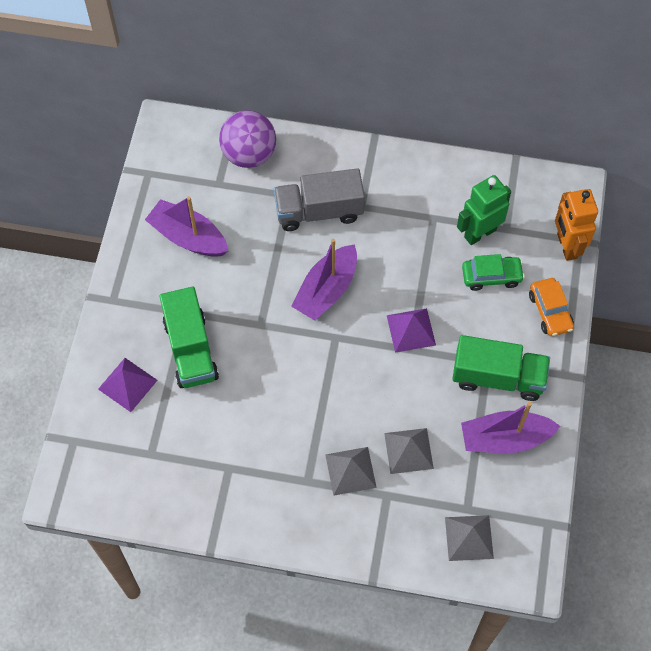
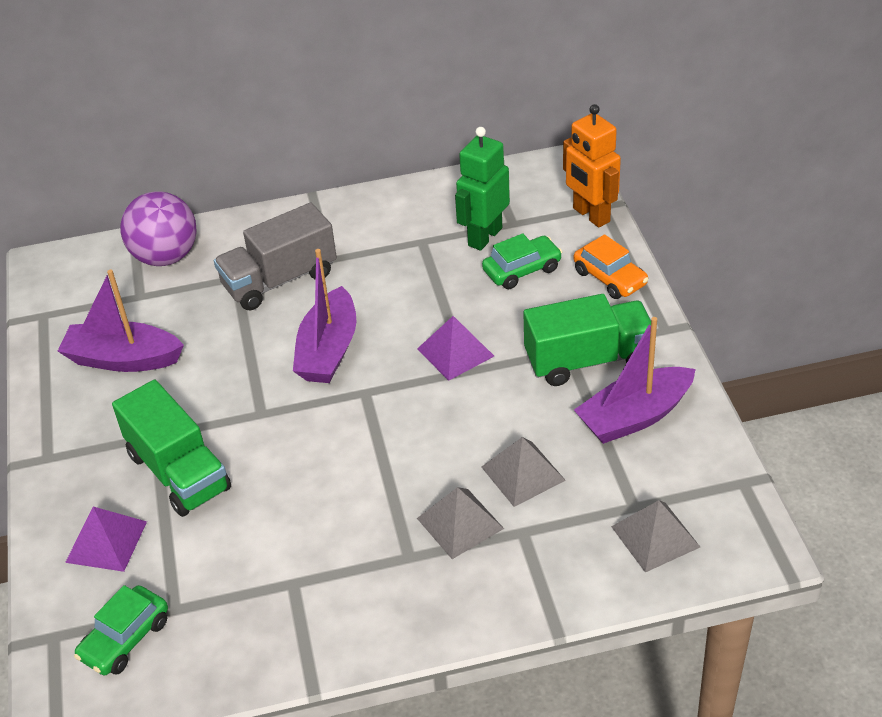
camera: 20 degrees left, 20 degrees down
(115, 462) = (125, 639): none -> green car

